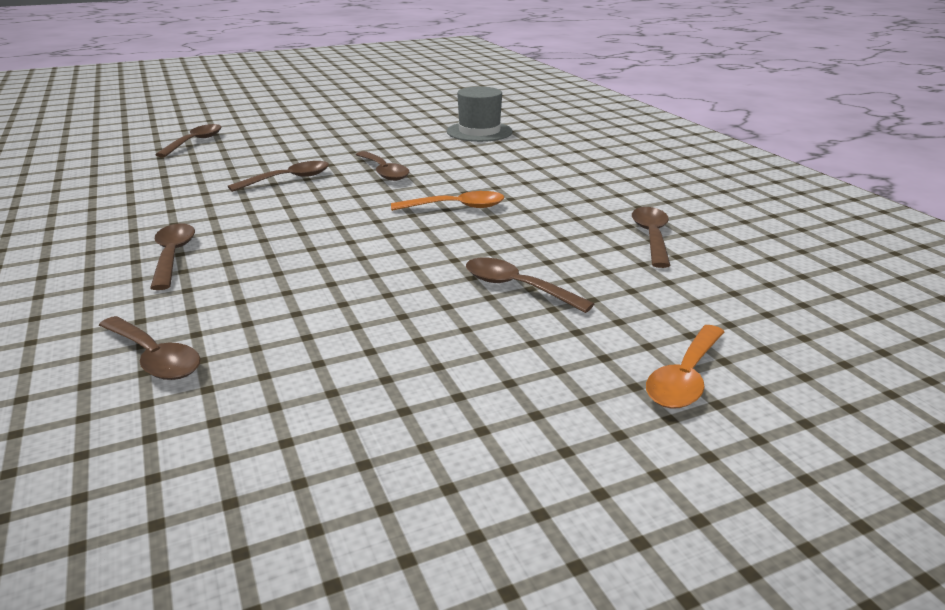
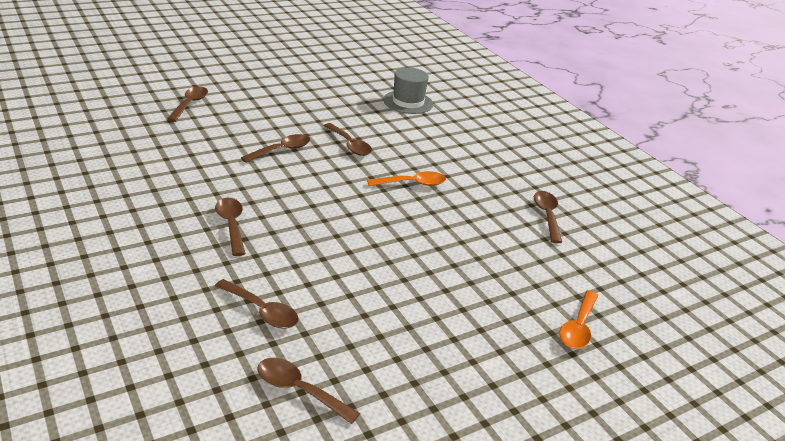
camera: 10 degrees left, 5 degrees up
(516, 287) = (469, 258): brown spoon -> brown spoon (299, 390)

